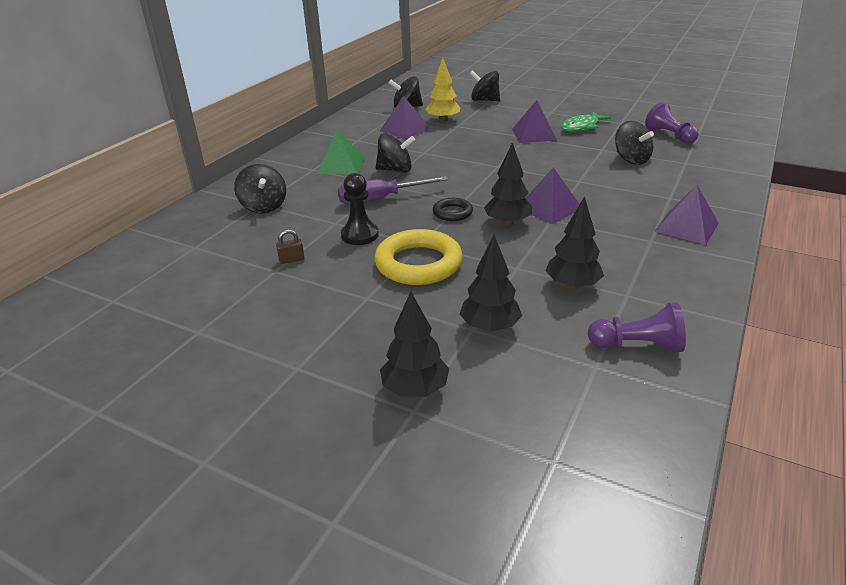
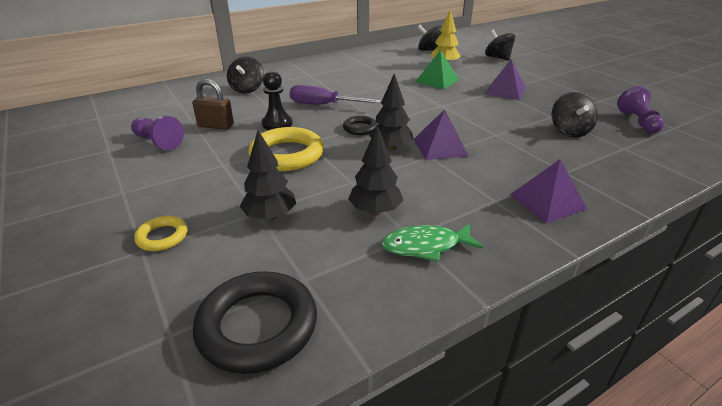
camera: 30 degrees right, 0 degrees up
(291, 260) = (216, 126): brown padlock -> brown padlock, size x1.81
(341, 165) = (330, 77): green pyramid -> green pyramid (437, 80)
(395, 170) = (361, 89): black spinning top -> none
(405, 129) = (407, 64): purple pyramid -> none
(415, 389) = (162, 237): black tree -> yellow ring
(581, 127) = (557, 95): green fish -> green fish (425, 246)
(612, 417) = (257, 326): none -> black ring
(637, 345) = (361, 280): purple pawn -> purple pawn (158, 142)

